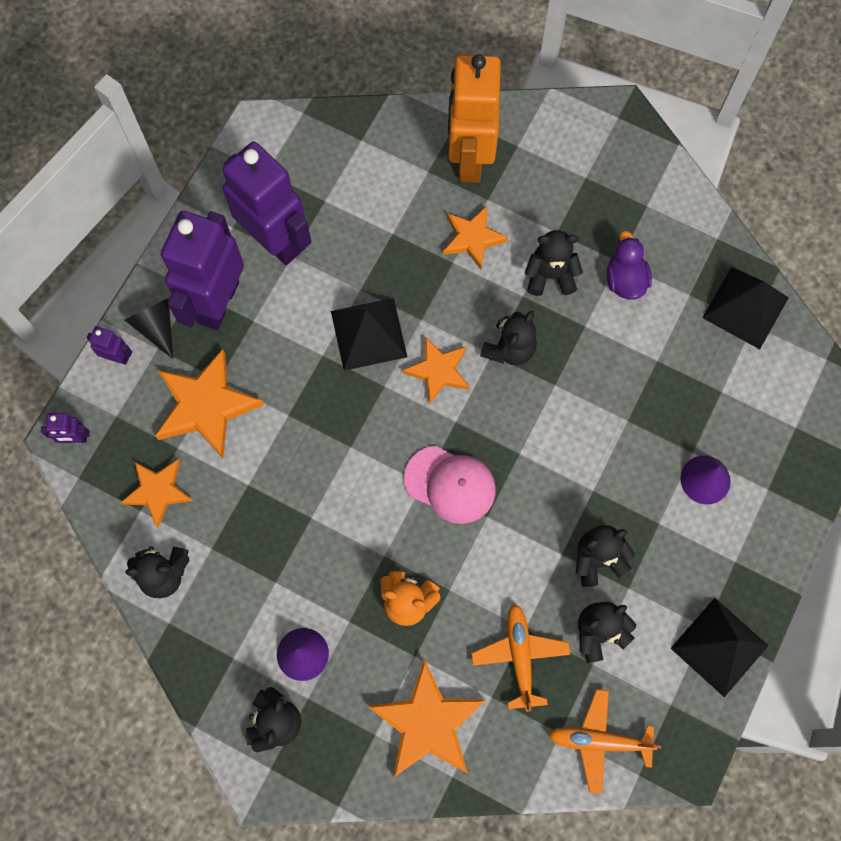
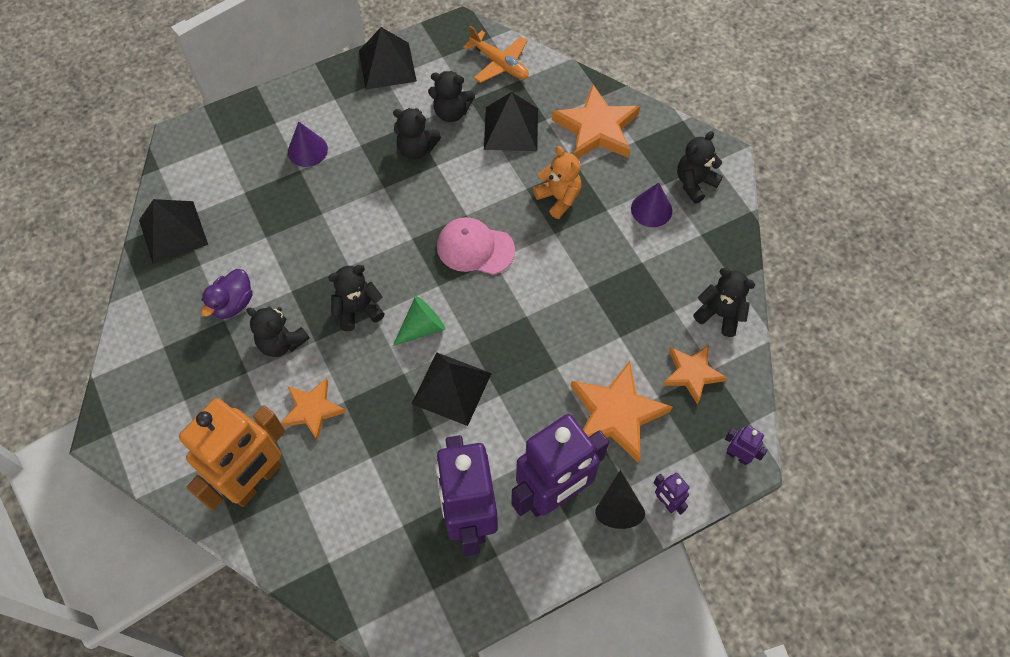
camera: 145 degrees left, 10 degrees down
(438, 371) = (422, 327): orange star -> green cone
(450, 484) = (475, 248): pink cap -> pink cap turned 45 degrees counterclockwise
(520, 656) = (511, 128): orange plane -> black pyramid

